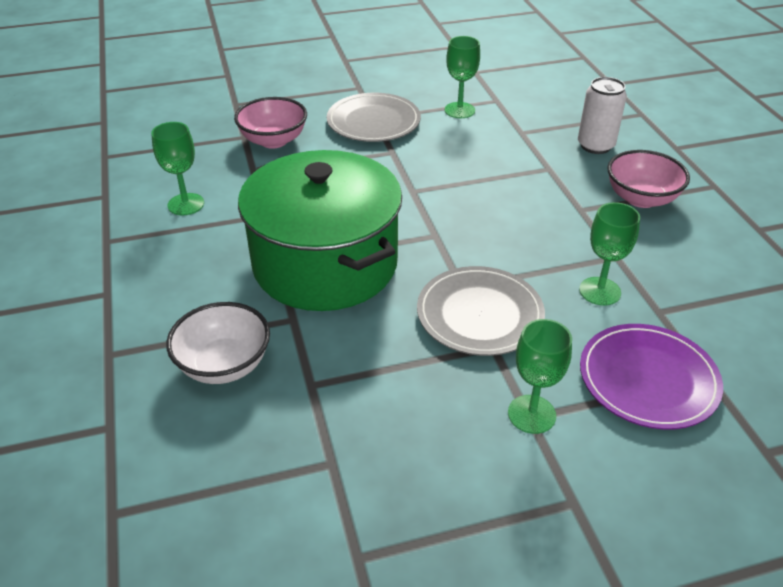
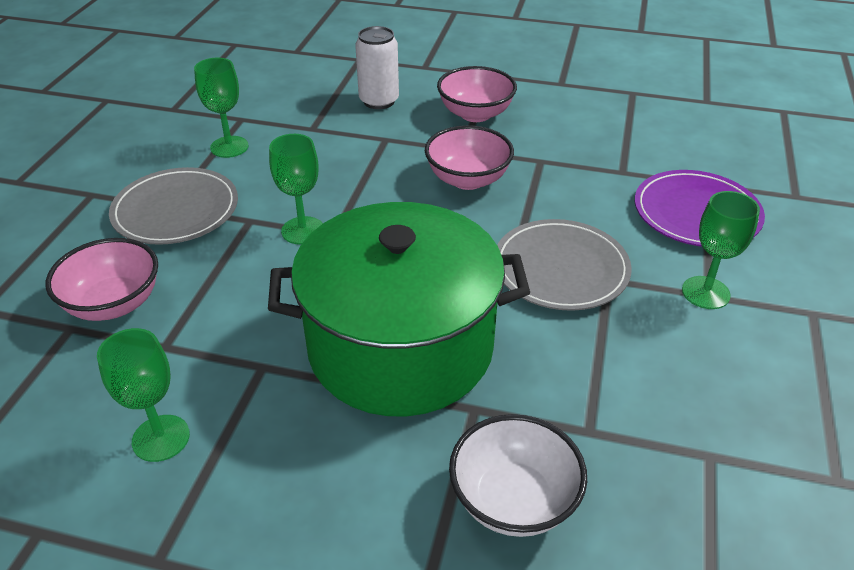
camera: 60 degrees left, 0 degrees up
(543, 227) = (468, 179): none -> pink bowl
(600, 291) = (577, 189): green goblet -> green goblet (303, 230)

